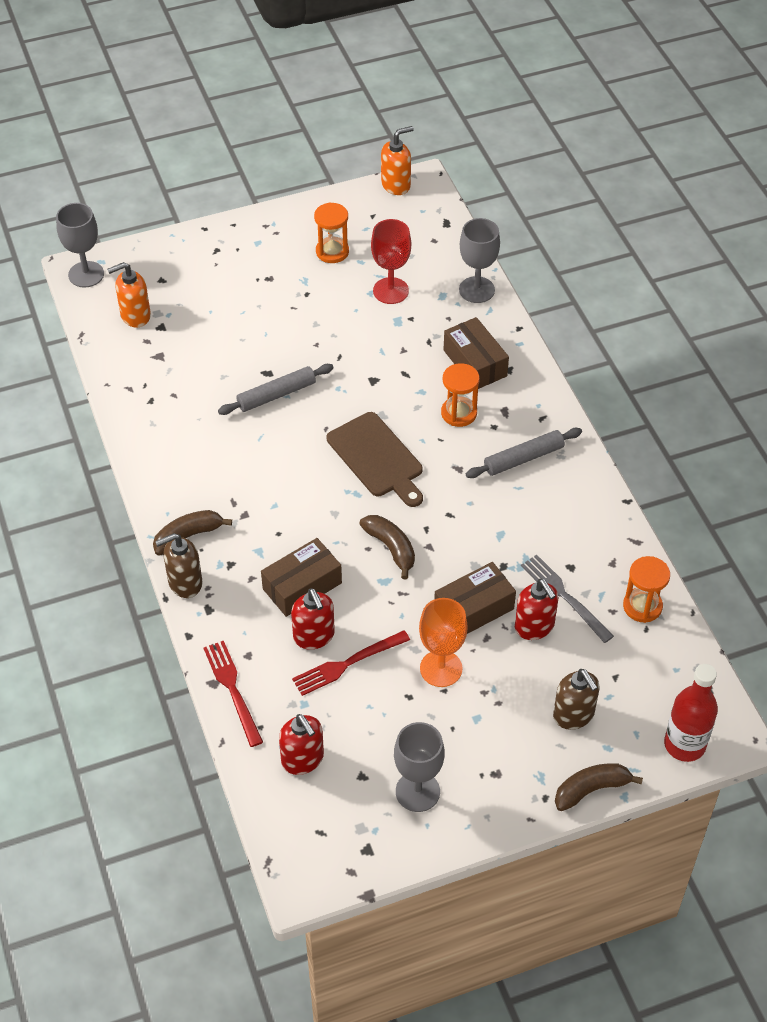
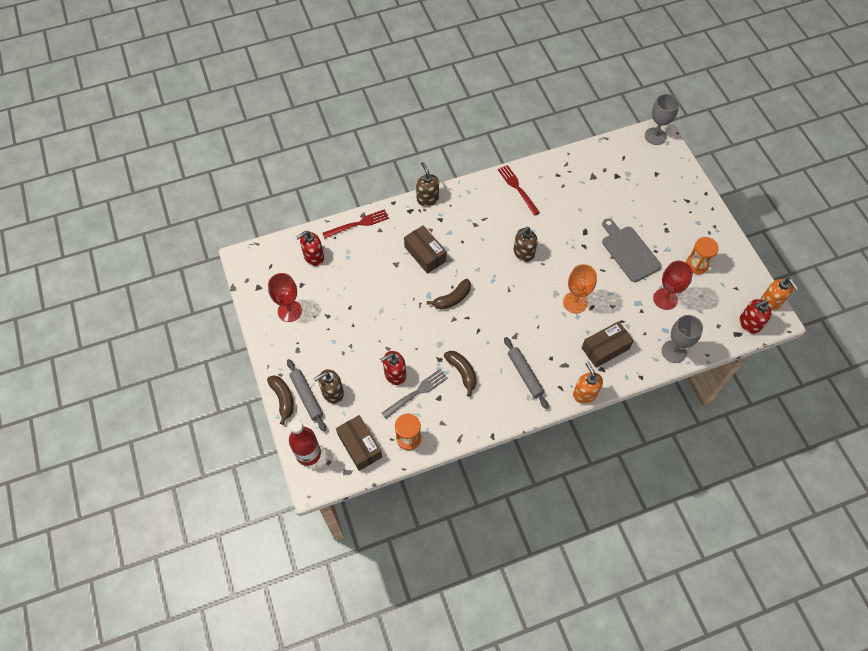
camera: 90 degrees right, 10 degrees up
(135, 316) = (624, 162): orange soap dispenser -> orange soap dispenser (584, 394)
(188, 536) = (459, 198): brown banana -> brown banana (462, 372)
(276, 395) = (567, 237): grey rolling pin -> grey rolling pin (307, 397)
(305, 452) = (523, 253): none -> brown soap dispenser
(307, 323) = (629, 252): none -> grey cutting board
(314, 636) = (391, 260): red soap dispenser -> red soap dispenser (749, 324)
(346, 664) = (372, 276): red fork -> red fork (517, 188)
(377, 458) = (521, 291): brown cutting board -> none
(417, 791) = (290, 311): grey goblet -> red goblet
(441, 668) = (367, 323): orange goblet -> orange goblet (575, 302)
(459, 413) = (560, 337): orange hourglass -> none
(474, 609) = (408, 342): brown box -> brown box (360, 446)

